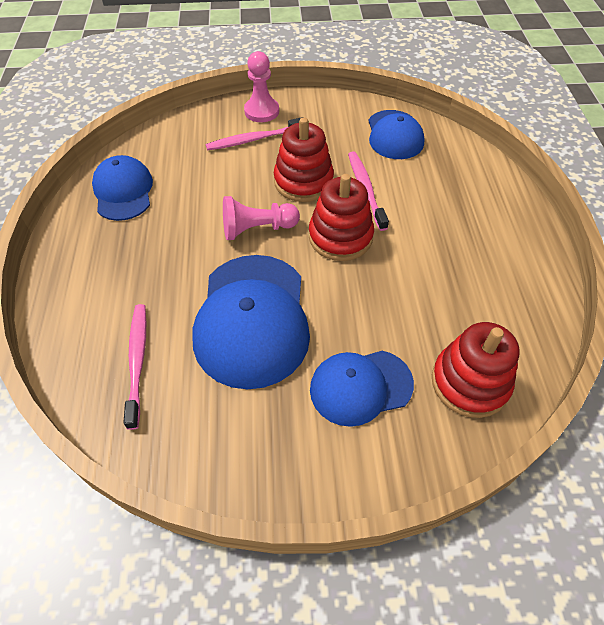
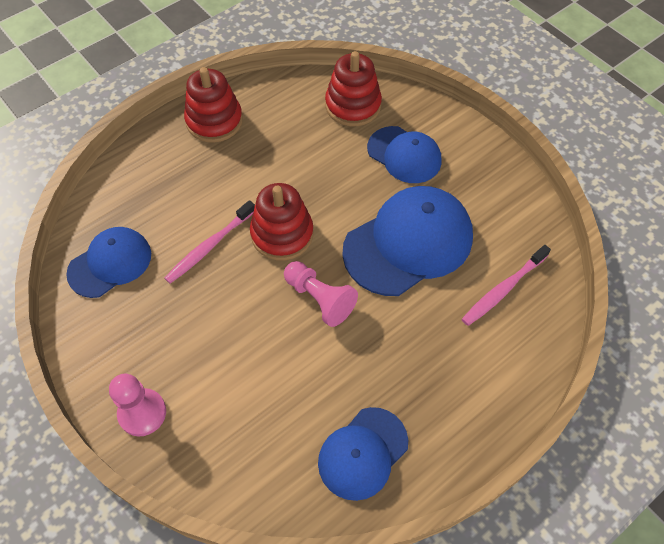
camera: 125 degrees left, 5 degrees up
(253, 139) = (198, 386): pink toothbrush -> none
(303, 181) = (233, 300): red stacking toy -> red stacking toy (214, 121)

